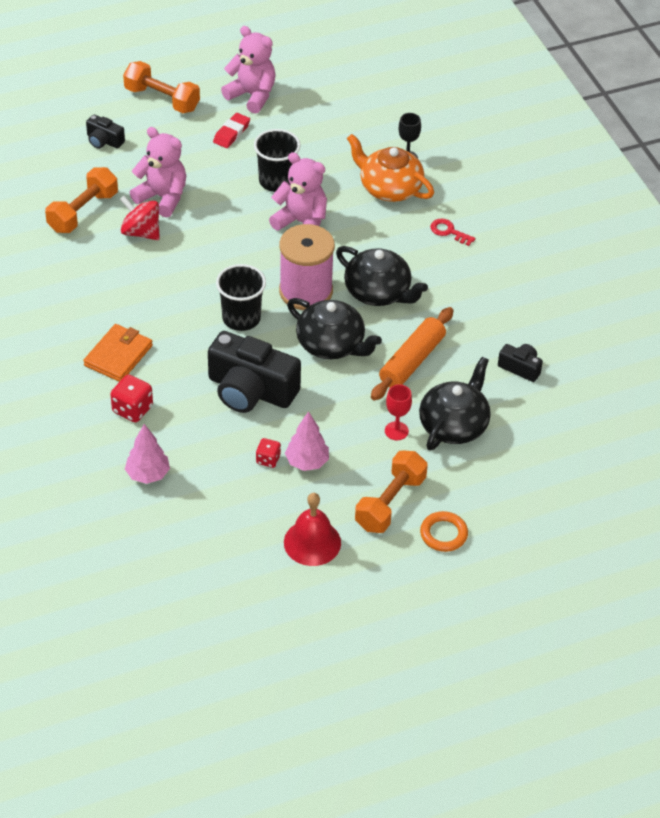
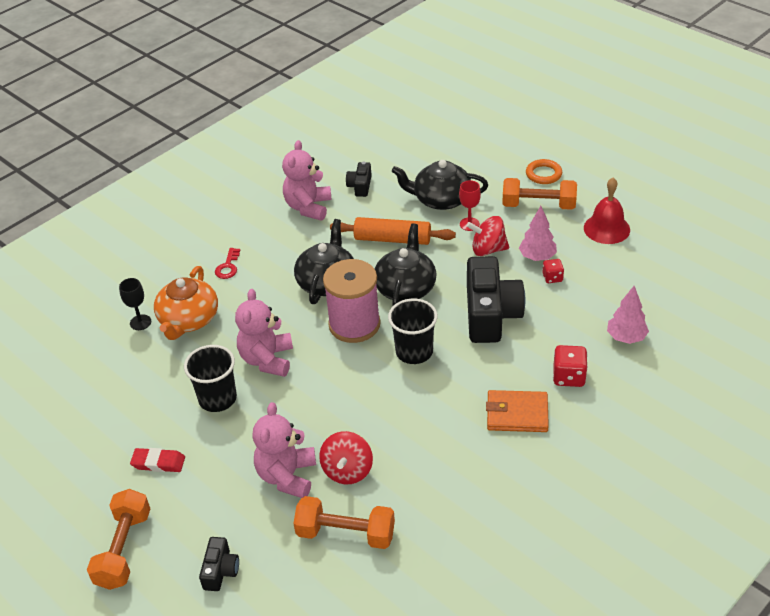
camera: 110 degrees left, 5 degrees down
(252, 95) = (87, 471): pink teddy bear -> pink teddy bear (308, 207)
(345, 428) = (488, 249): none -> red spinning top

